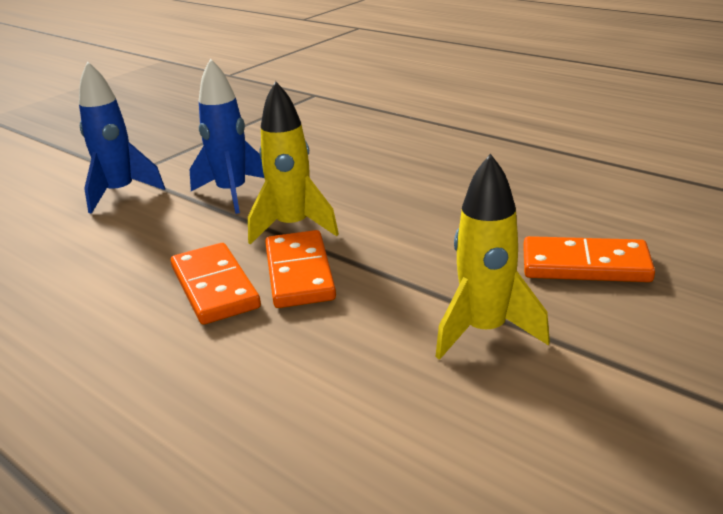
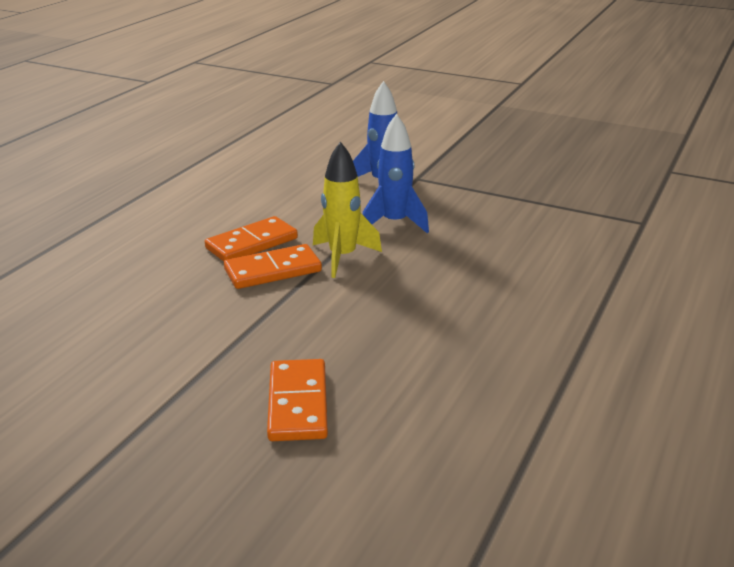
camera: 75 degrees right, 0 degrees up
(484, 331) = (195, 355): yellow rocket -> none

